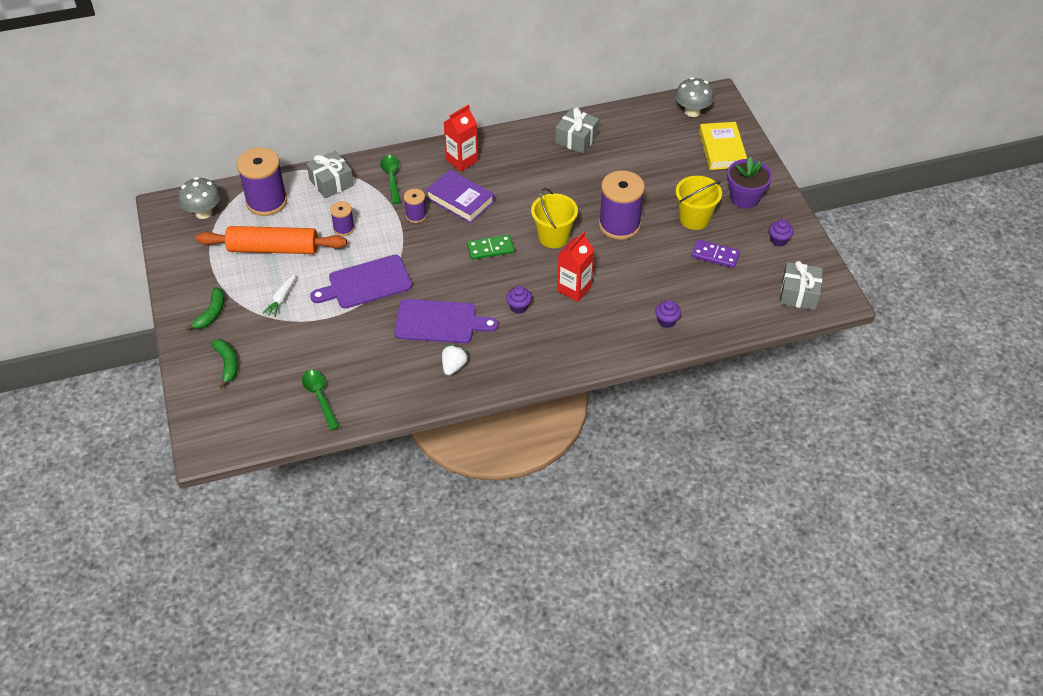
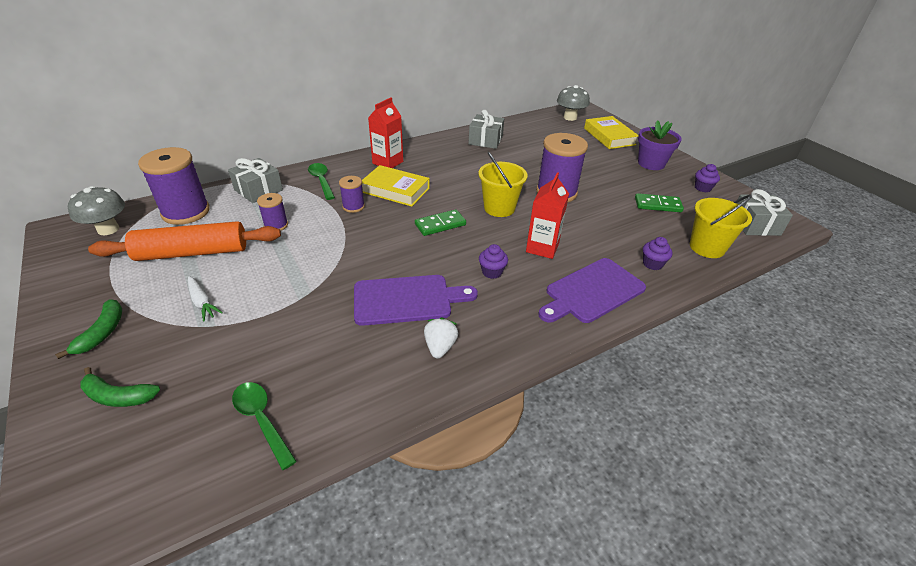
camera: 15 degrees left, 10 degrees down
(227, 364) = (118, 396): green banana -> green banana turned 135 degrees clockwise
(281, 299) = (202, 302): white carrot -> white carrot turned 45 degrees counterclockwise
(366, 283) = (309, 272): purple cutting board -> purple cutting board (592, 291)
(460, 200) = (395, 190): purple book -> yellow book
(694, 219) = (620, 181): yellow bucket -> yellow bucket (707, 247)
(715, 255) = (658, 205): purple domino -> green domino

